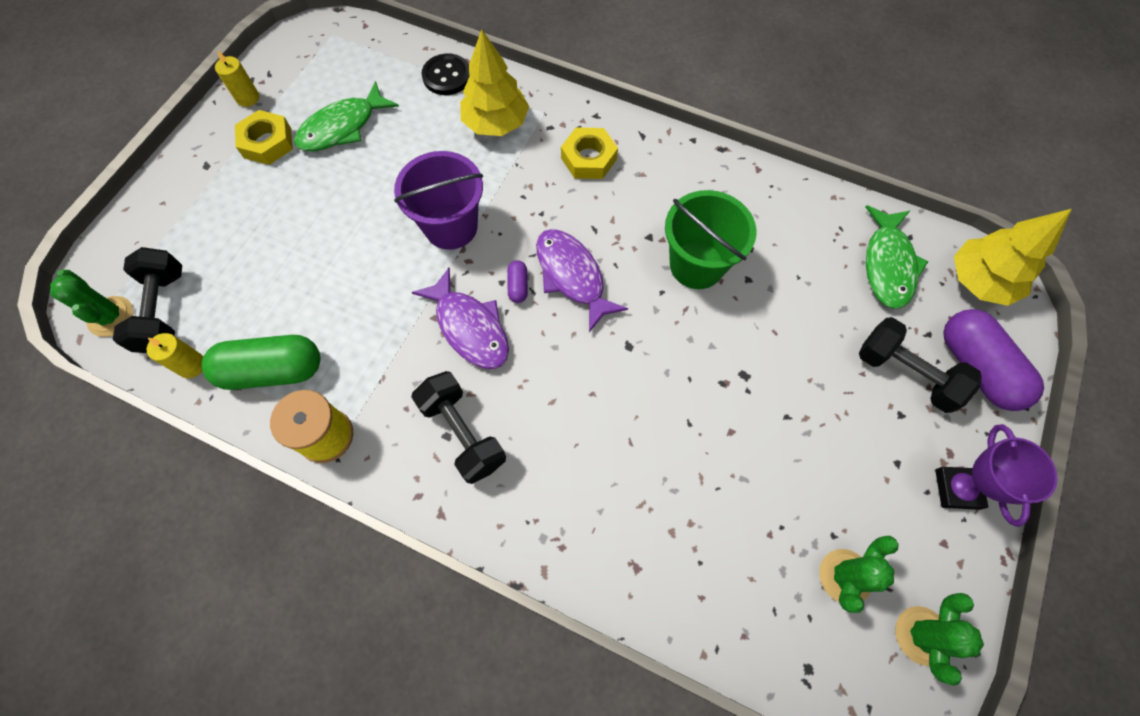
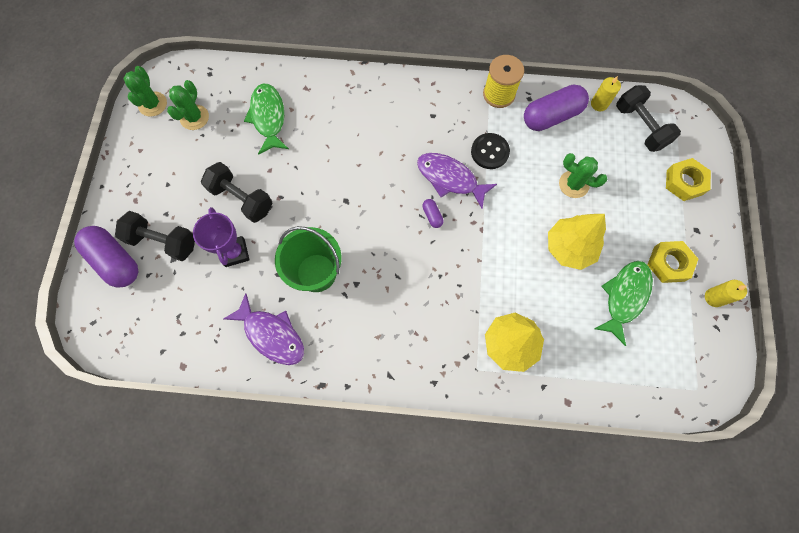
camera: 160 degrees right, 5 degrees up
(111, 316) = (667, 114): green cactus -> green cactus (573, 184)
(273, 370) = (551, 116): green capsule -> purple capsule
(447, 76) = (574, 379): black button -> black button (489, 152)
(451, 226) = (498, 243): purple bucket -> none
(463, 433) = (424, 119): black dumbbell -> black dumbbell (242, 199)
(572, 276) = (399, 235): purple fish -> purple fish (271, 334)
(588, 158) = (424, 336): yellow nut -> yellow nut (684, 182)
(887, 265) = (178, 320): green fish -> green fish (268, 117)
(957, 489) = (131, 181): purple trophy -> purple trophy (235, 253)
(979, 281) = (110, 329): yellow tree -> yellow tree (569, 248)

